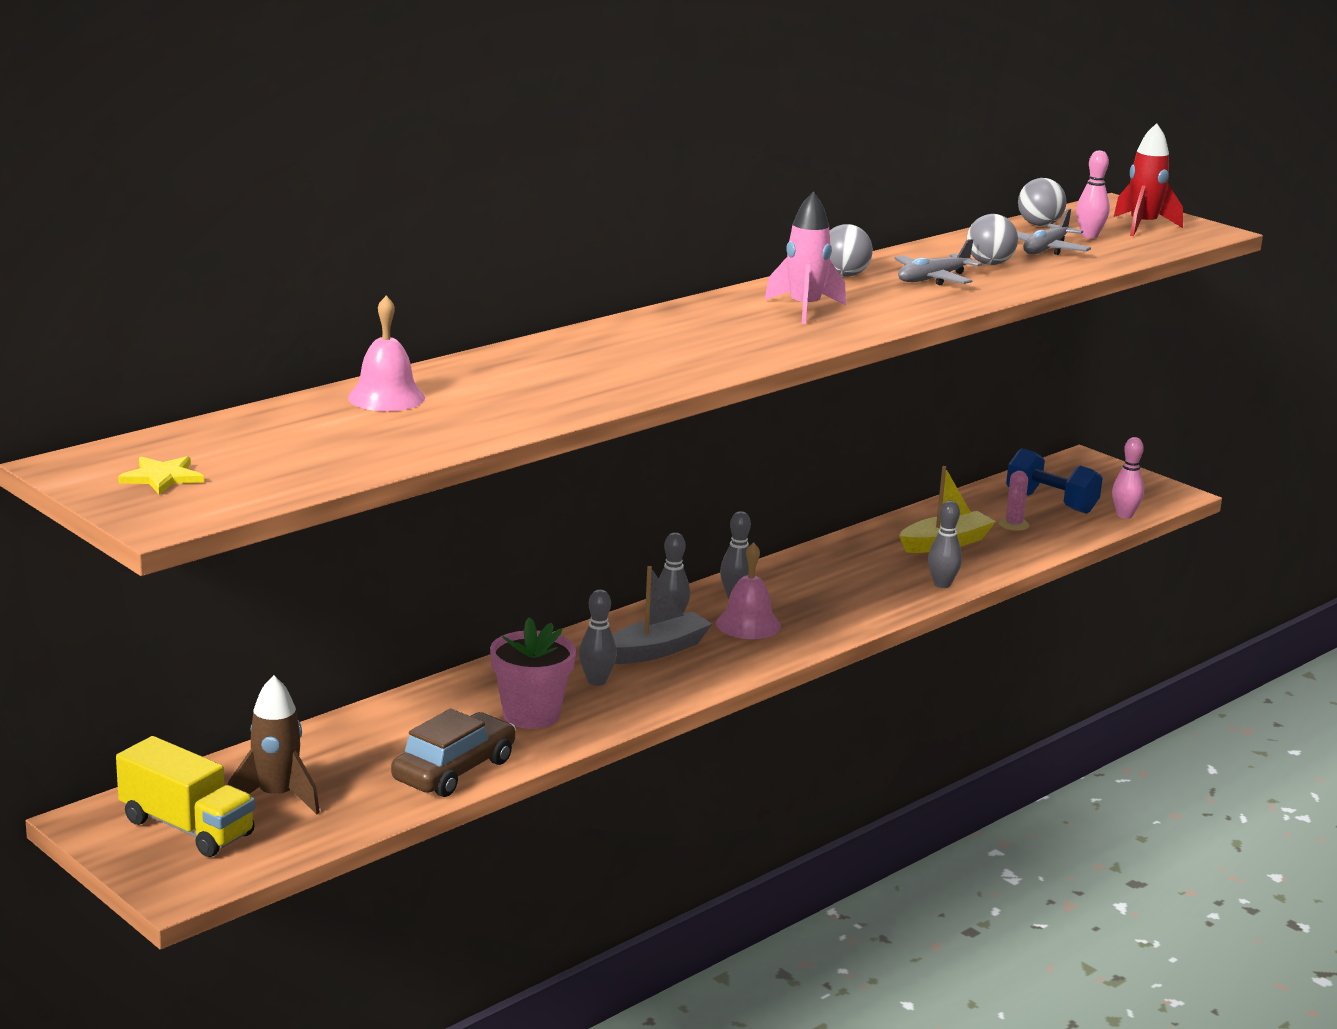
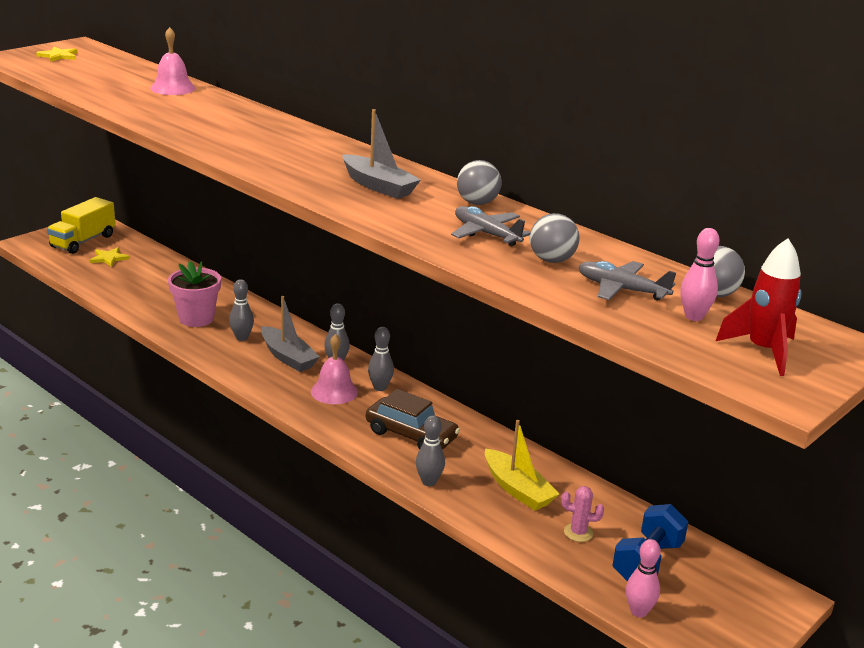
camera: 85 degrees right, 5 degrees up
(276, 797) = (109, 258): brown rocket -> yellow star
(454, 770) = (131, 299): brown car -> brown car (411, 435)
(804, 309) = (378, 186): pink rocket -> grey boat

